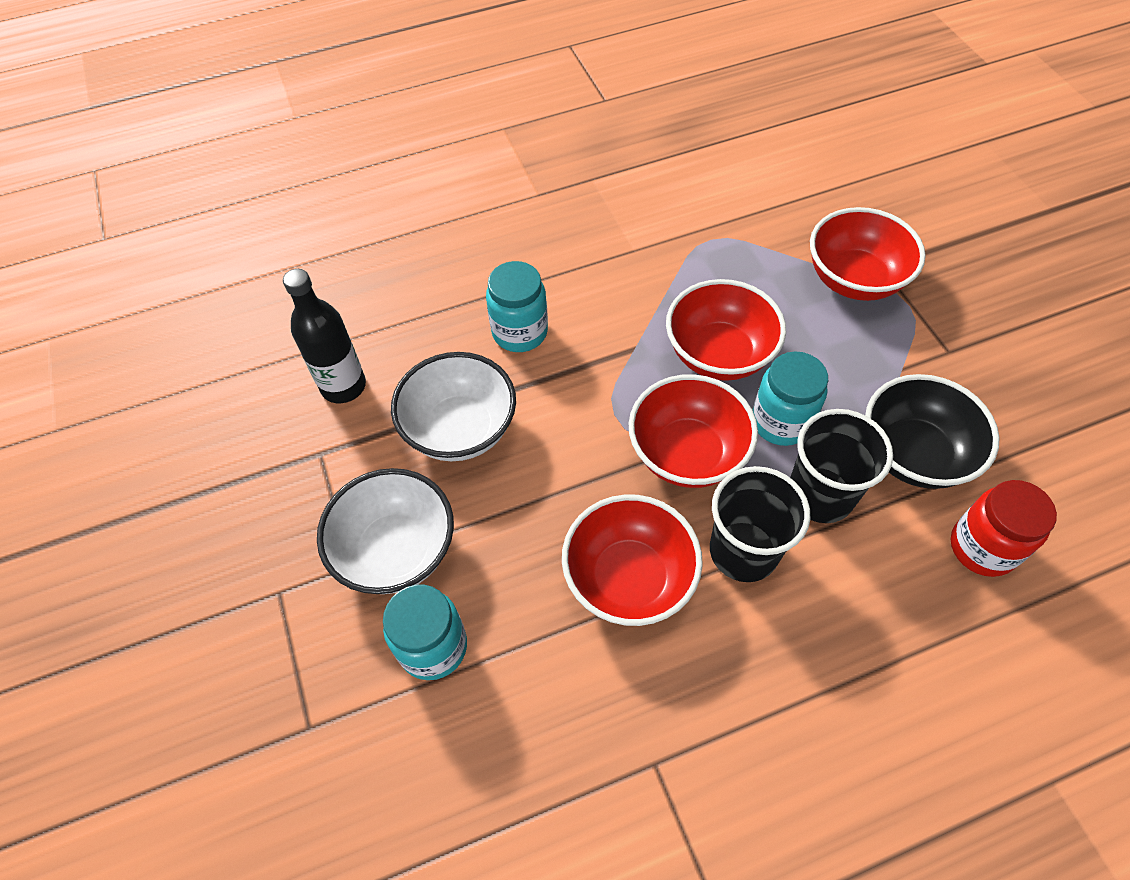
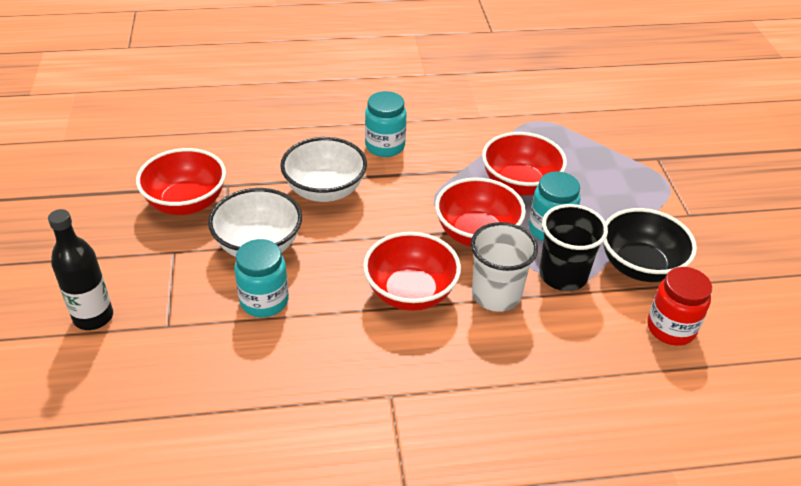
camera: 10 degrees right, 15 degrees down
(343, 386) = (255, 153): black bottle -> black bottle (93, 317)
(743, 551) = (496, 295): black cup -> white cup
(854, 279) = (634, 161): red bowl -> red bowl (186, 203)

